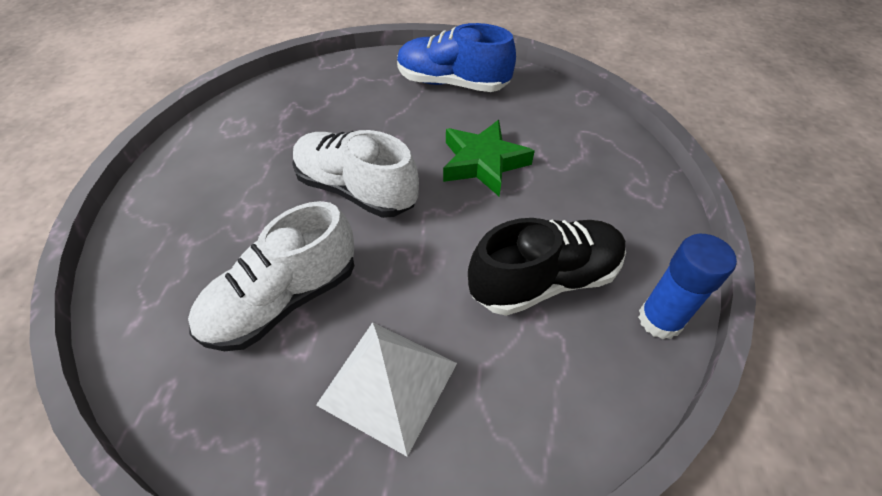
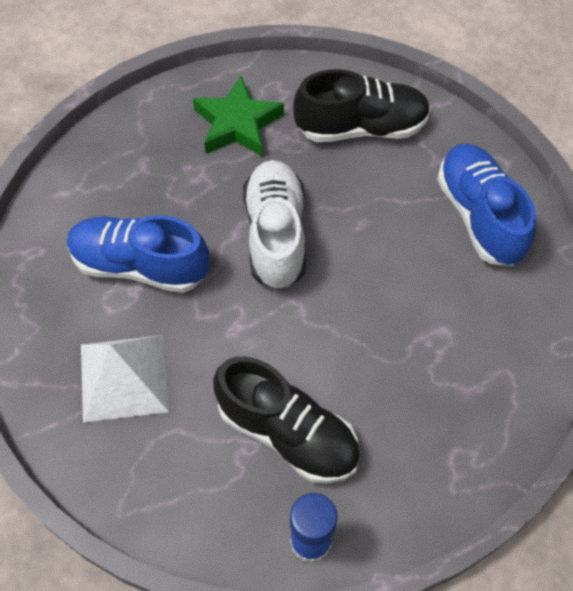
camera: 55 degrees right, 10 degrees up
(283, 300) = (140, 265): white shoe -> blue shoe
(321, 98) = (361, 127): none -> black shoe
(483, 163) = (387, 310): green star -> green star (237, 124)

